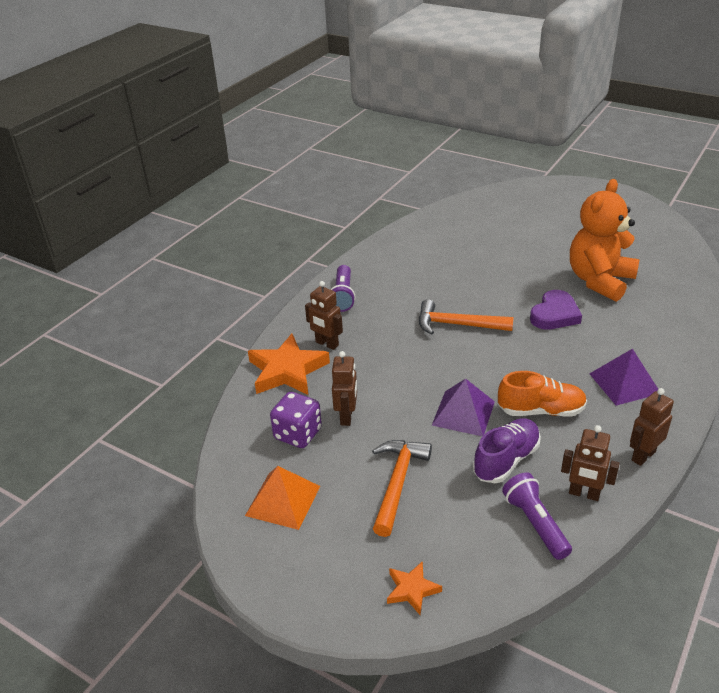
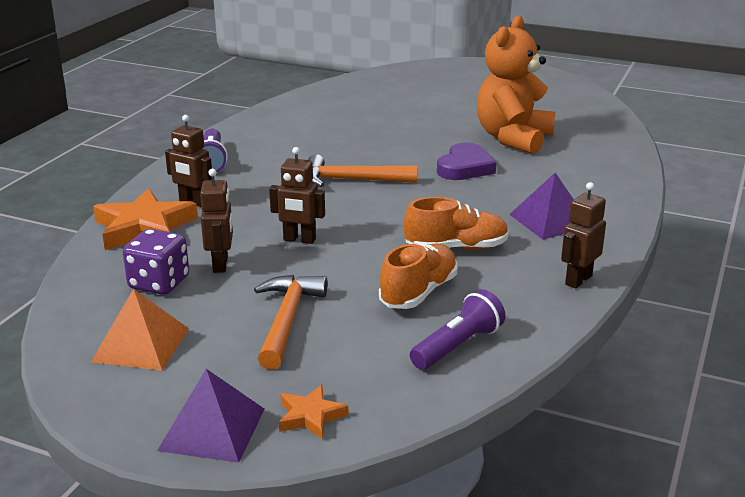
camera: 10 degrees left, 10 degrees down
(463, 413) = (364, 254): purple pyramid -> purple pyramid (212, 429)
(506, 460) = (418, 292): purple shoe -> orange shoe
(535, 523) = (457, 346): purple flashlight -> purple flashlight turned 75 degrees clockwise
(584, 494) = (513, 316): brown robot -> brown robot (299, 240)

